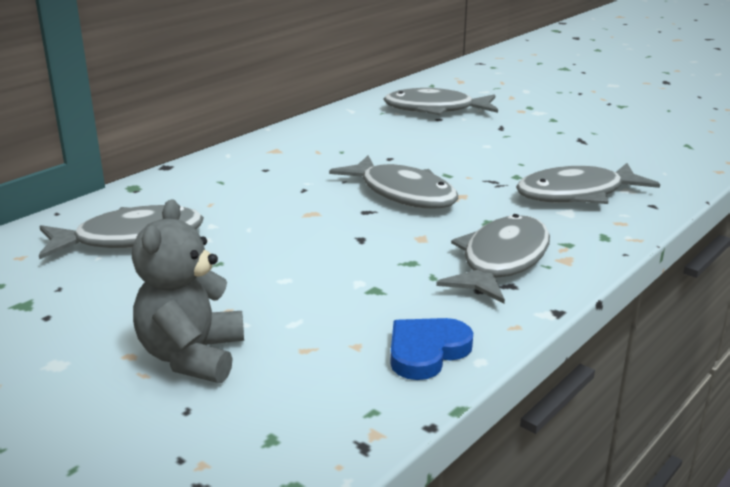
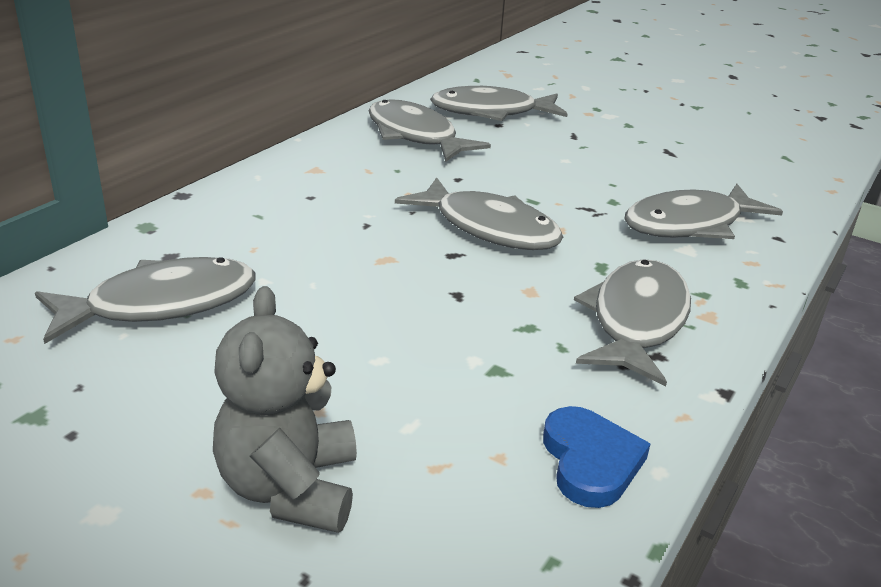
camera: 10 degrees left, 5 degrees up
(364, 127) = (415, 136): none -> grey fish
(426, 351) = (590, 461): blue heart -> blue heart turned 135 degrees clockwise

